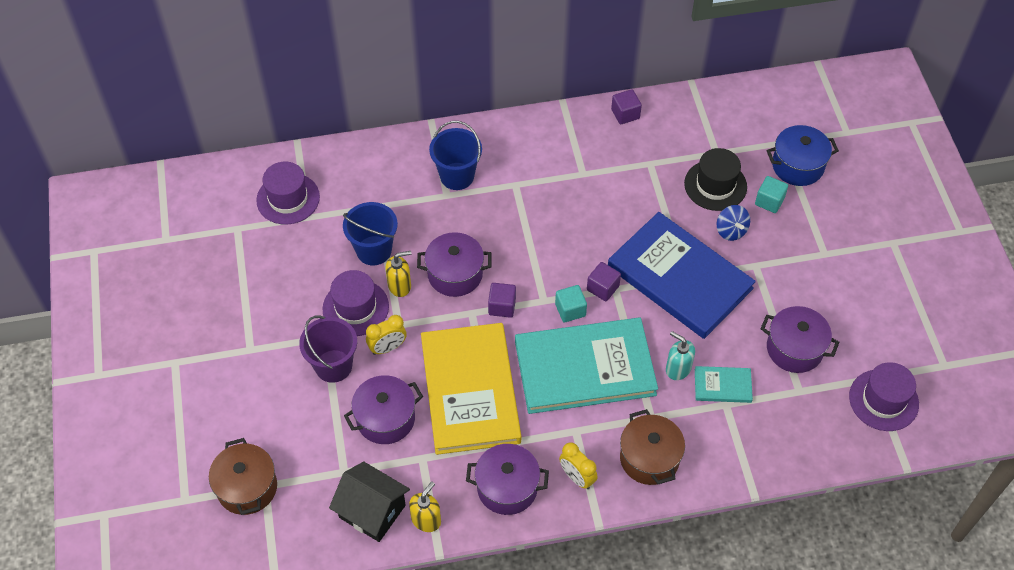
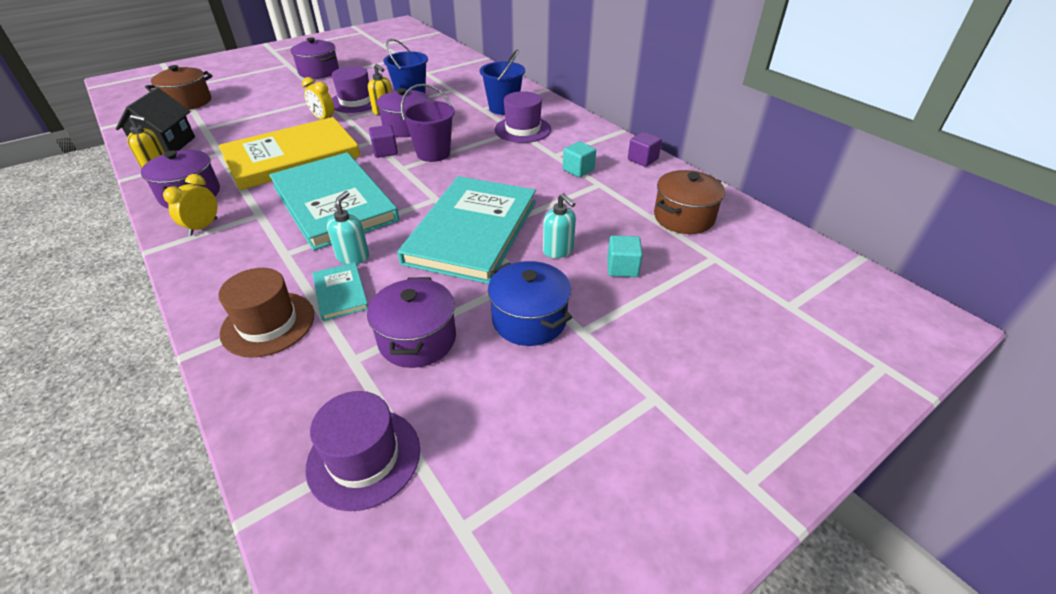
camera: 65 degrees right, 15 degrees down
(288, 198) = (437, 65): purple hat -> purple hat (522, 129)
(333, 366) = (300, 105): purple bucket -> purple bucket (433, 153)
(385, 419) = (256, 132): purple pot -> purple pot (319, 72)
(570, 310) = (398, 182): turquoise cube -> turquoise cube (578, 170)
(603, 288) = (432, 192): purple cube -> none
(649, 458) = (230, 264): brown pot -> brown pot (683, 217)
(680, 277) = (472, 231): blue book -> turquoise book
(715, 185) = (609, 226): black hat -> none
(731, 231) = (558, 250): blue spinning top -> turquoise soap dispenser
(740, 438) = (268, 324): none -> brown hat
(797, 166) = (694, 277): blue pot -> blue pot (529, 320)

